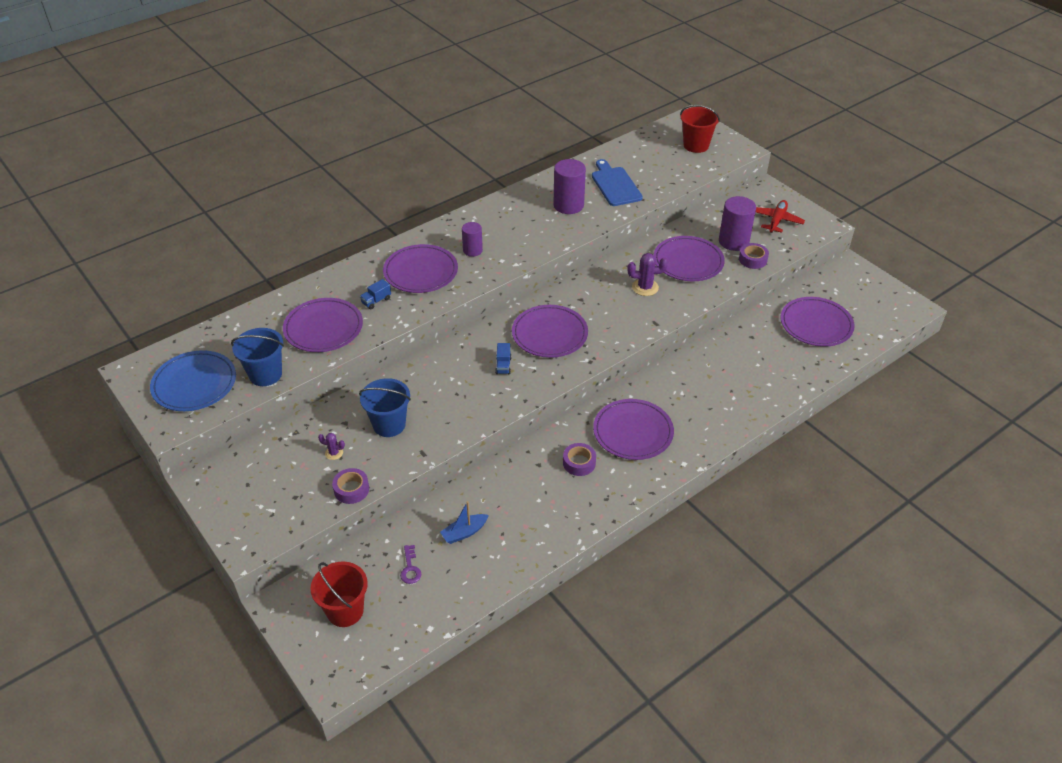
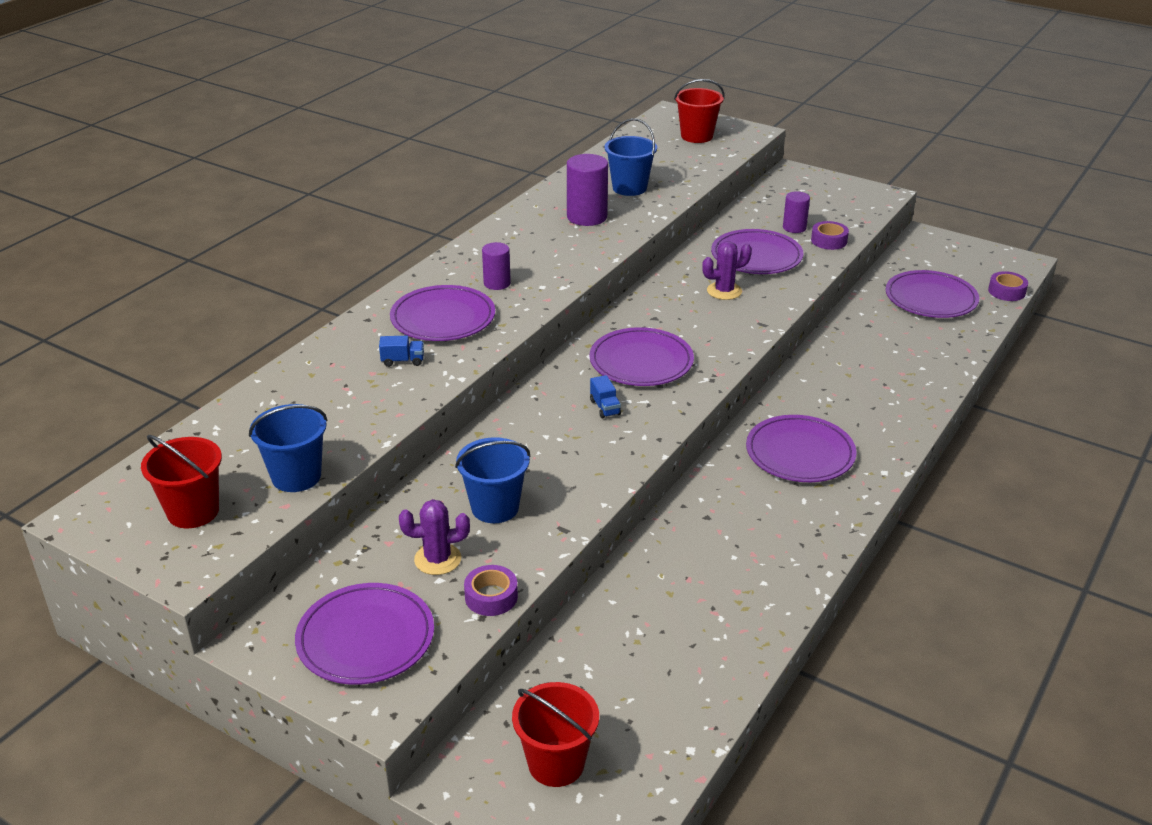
camera: 20 degrees left, 10 degrees down
(194, 384) = (193, 511): blue plate -> red bucket
(323, 328) = (347, 406): purple plate -> purple plate (365, 638)
(334, 453) = (437, 559): purple cactus -> purple cactus, size x1.74
(376, 301) = (403, 361): blue truck -> blue truck turned 120 degrees counterclockwise
(410, 568) = (615, 683): purple key -> none
(464, 532) = (662, 620): blue boat -> none
(579, 463) = (757, 502): purple tape -> purple tape (1006, 291)
(615, 185) = (629, 188): blue cutting board -> blue bucket
(733, 241) = (794, 227): purple cylinder -> purple cylinder, size x0.61
(776, 220) = (827, 199): red plane -> none

